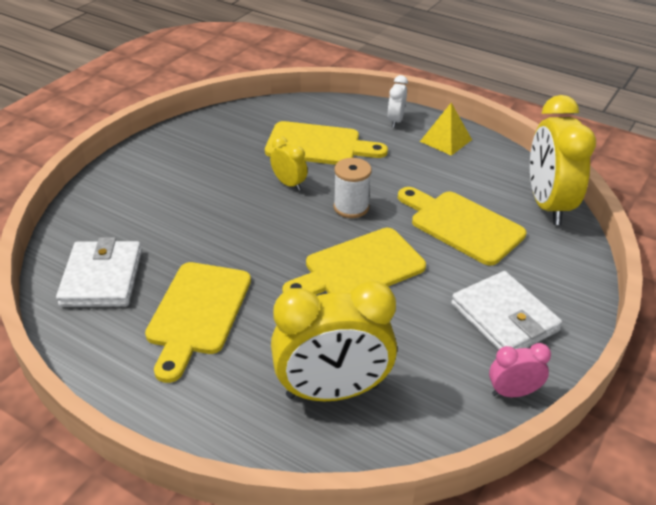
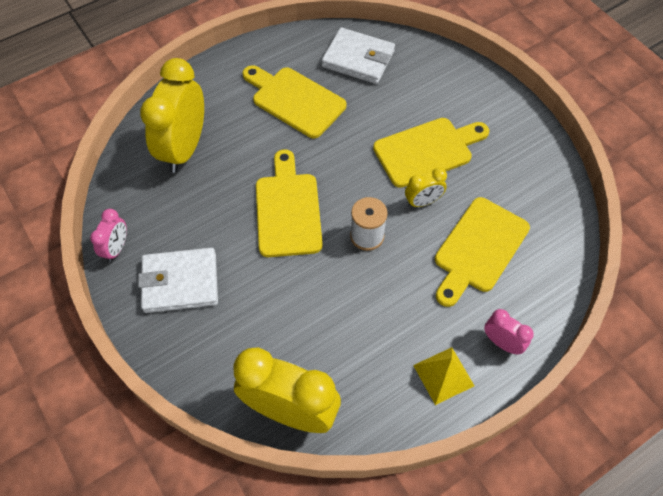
camera: 115 degrees right, 20 degrees up
(395, 121) = (501, 342): white clock -> pink clock
(462, 225) = (300, 313): yellow cutting board -> yellow cutting board (427, 151)

